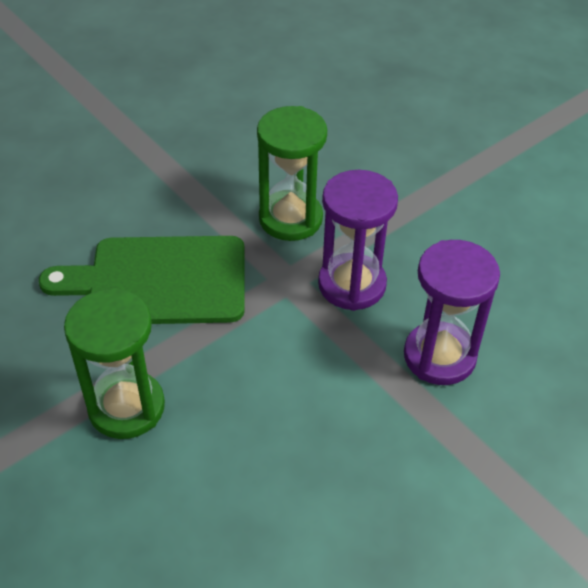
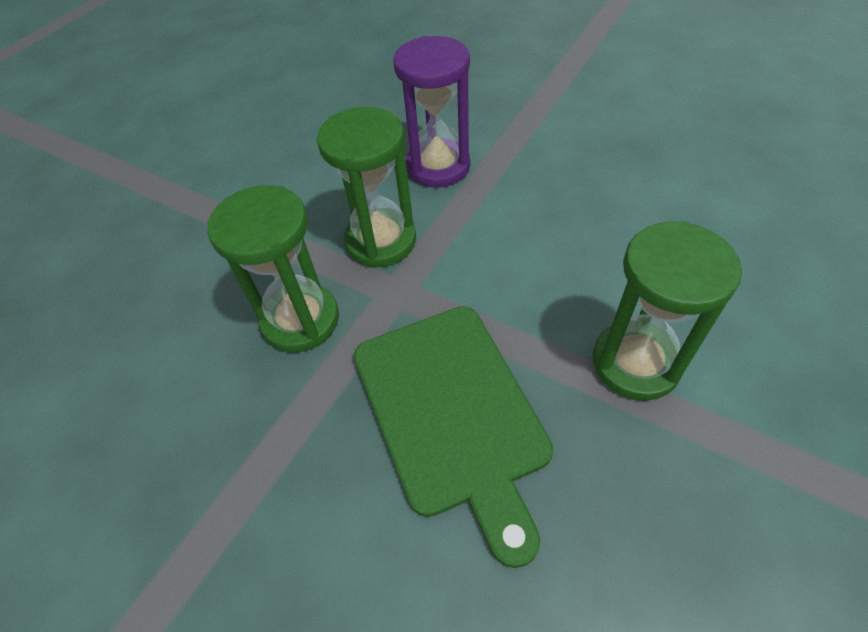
camera: 105 degrees left, 5 degrees up
(352, 284) = (381, 241): purple hourglass -> green hourglass

